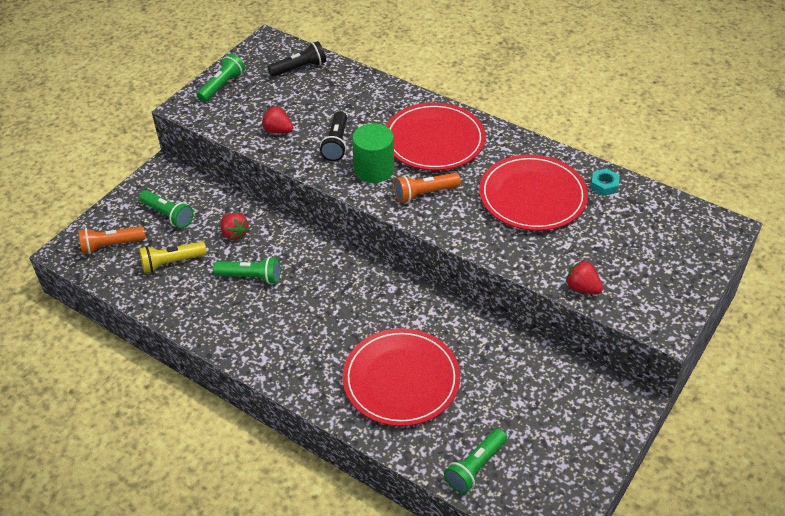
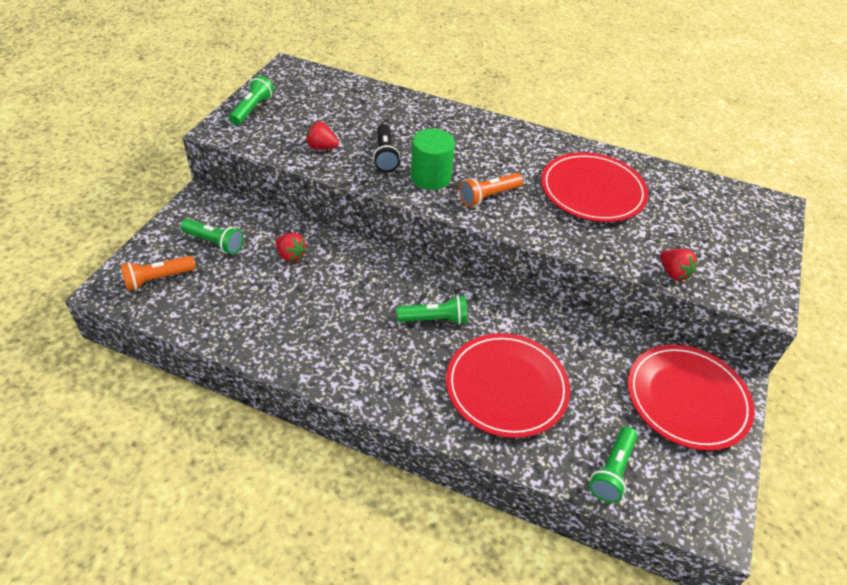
camera: 15 degrees left, 0 degrees up
(171, 262) = (229, 290): yellow flashlight -> none
(251, 277) = (319, 297): green flashlight -> green flashlight (435, 319)
(300, 68) = (327, 89): black flashlight -> none
(434, 140) = (480, 146): red plate -> red plate (687, 399)
(582, 288) = (673, 273): red strawberry -> red strawberry turned 150 degrees counterclockwise
(604, 185) = (654, 176): turquoise nut -> none

